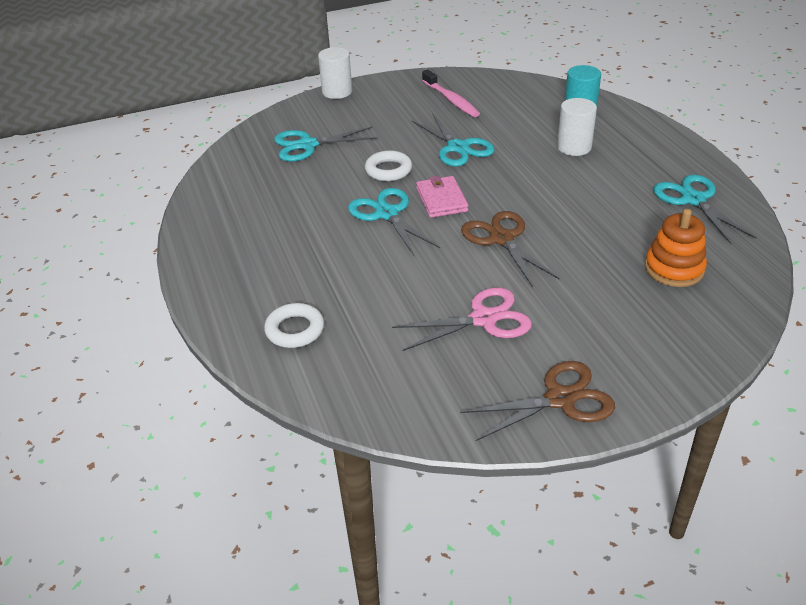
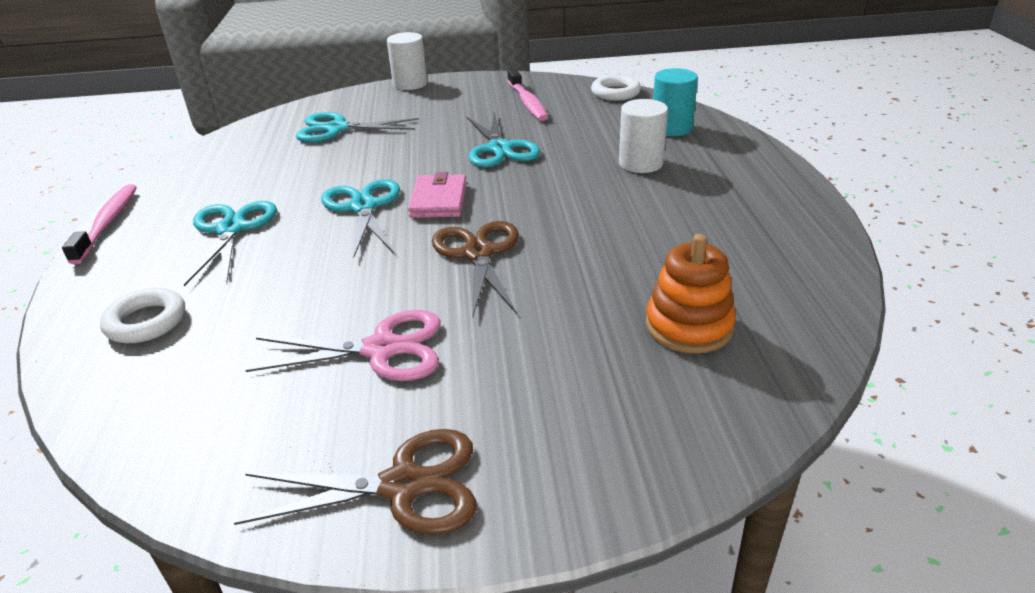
camera: 15 degrees right, 5 degrees down
(185, 258) = (108, 223): none -> pink toothbrush
(388, 170) = (403, 162): white ring -> white ring (615, 93)
(693, 200) = (766, 242): turquoise scissors -> turquoise scissors (231, 229)

